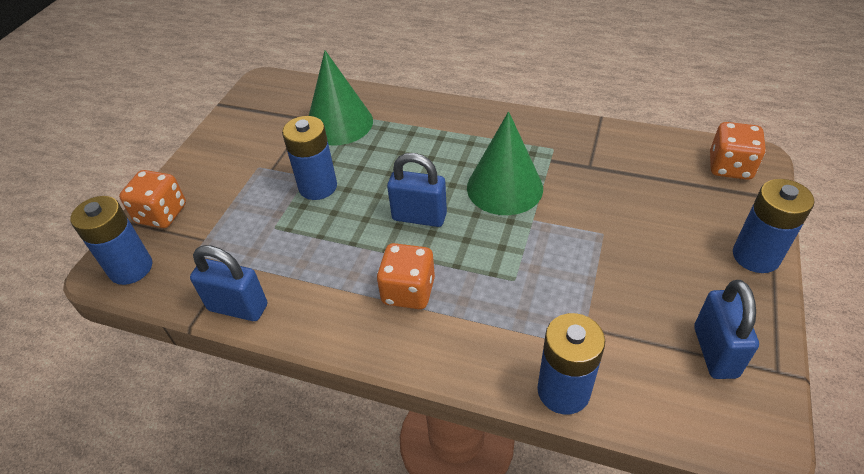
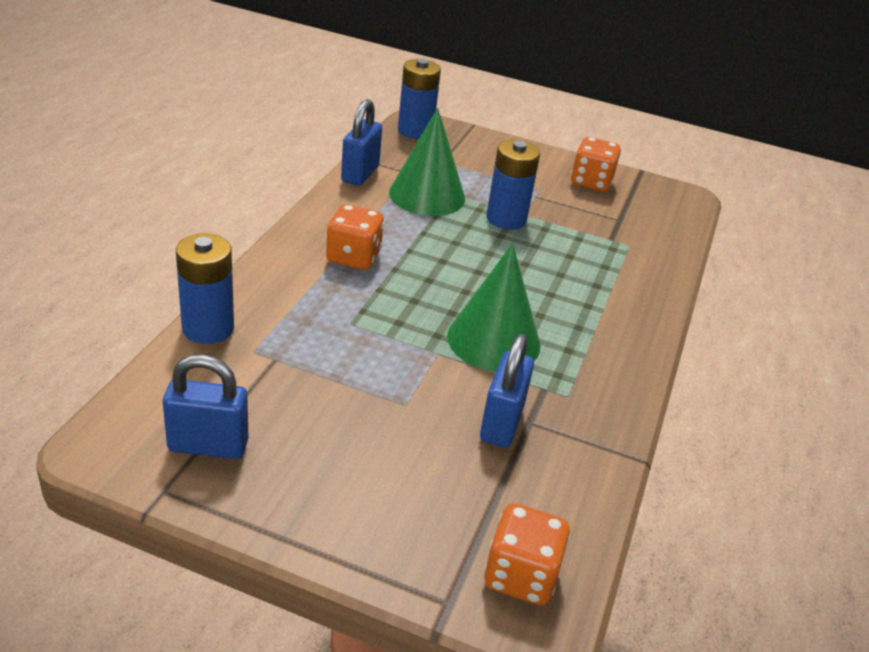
camera: 85 degrees right, 10 degrees down
(161, 214) = (477, 142): orange dice -> orange dice (591, 182)
(339, 123) = (612, 238): green cone -> green cone (427, 195)
(419, 217) = (453, 274): blue padlock -> blue padlock (501, 423)
(756, 256) = (335, 536): blue battery -> none

